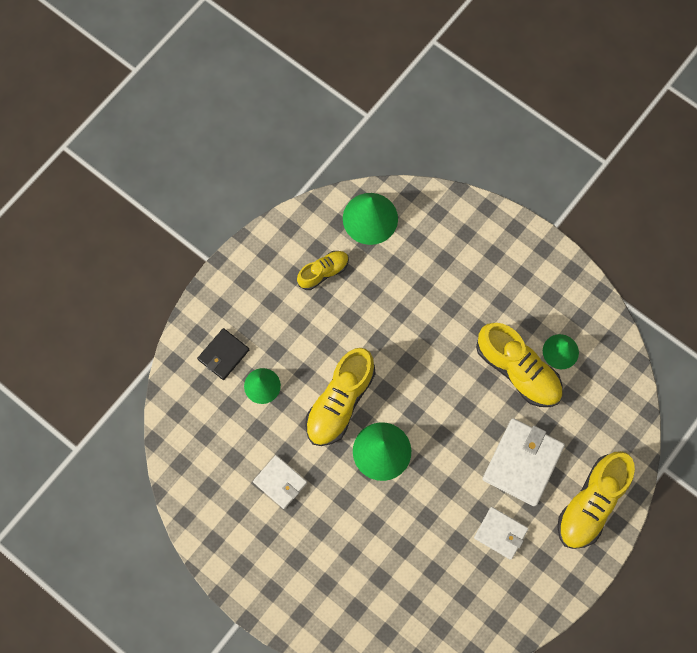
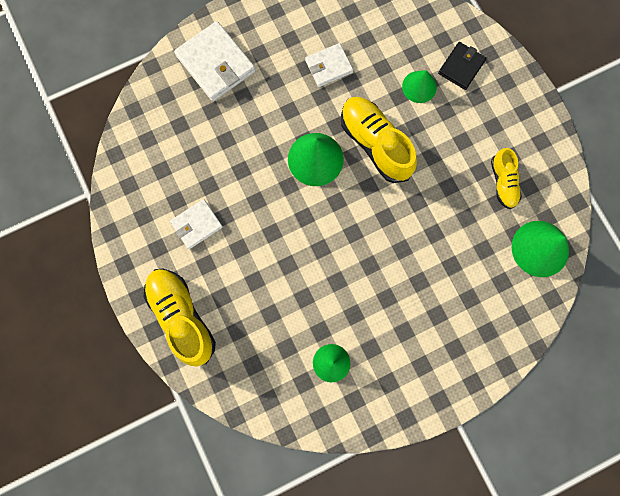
camera: 115 degrees right, 5 degrees up
(223, 355) = (461, 67): black wallet -> black wallet turned 60 degrees clockwise
(517, 370) = (332, 313): yellow shoe -> none
(522, 462) = (247, 274): white wallet -> white wallet (215, 64)

